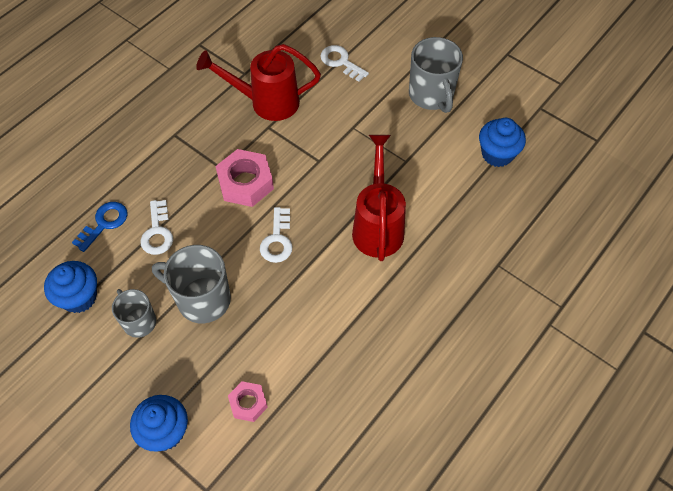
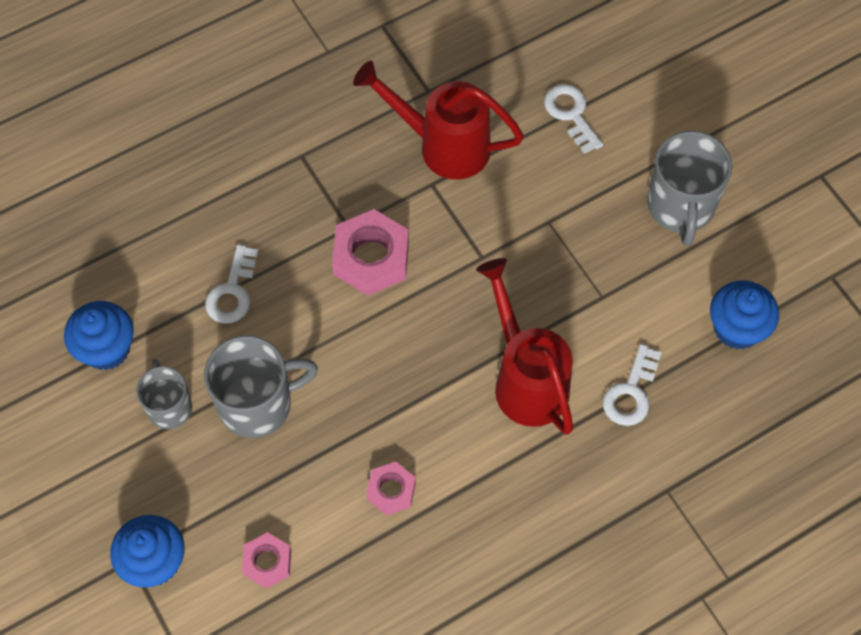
camera: 20 degrees right, 5 degrees up
(104, 223) = (169, 256): blue key -> none
(202, 299) = (258, 404): grey mug -> grey mug turned 120 degrees clockwise
(277, 240) = (384, 354): white key -> white key (631, 392)
(317, 325) = (391, 491): none -> pink nut
(378, 225) = (526, 378): red watering can -> red watering can turned 45 degrees counterclockwise

